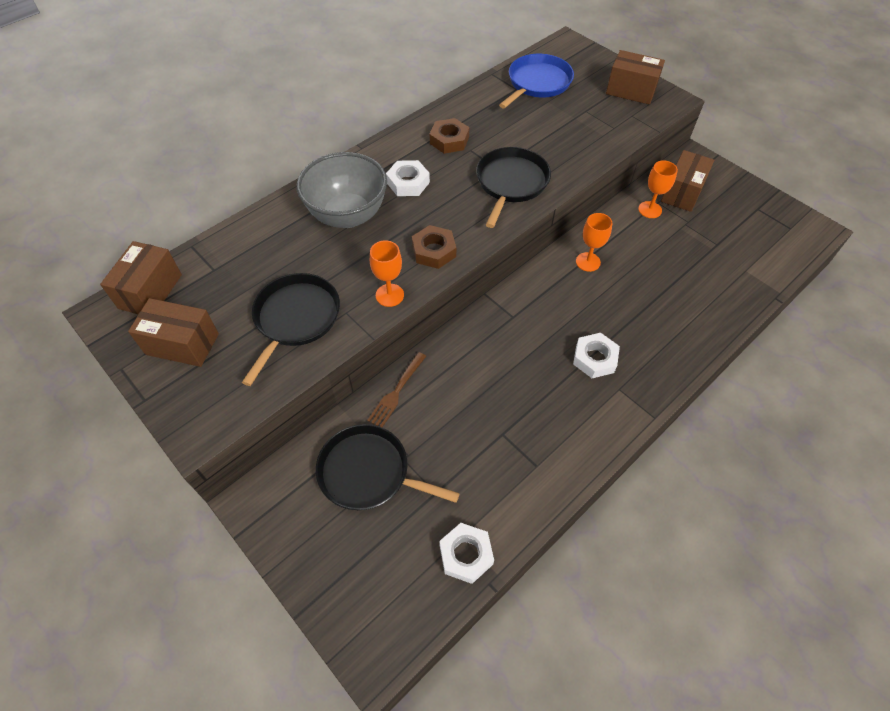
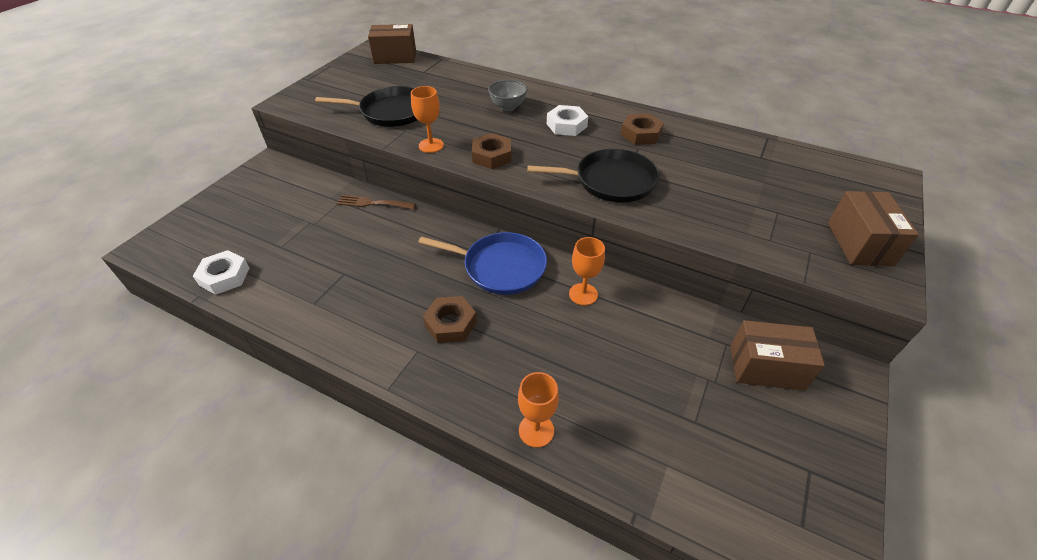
camera: 70 degrees right, 10 degrees down
(182, 344) = (355, 79): brown box -> none
(348, 215) = (508, 107): grey bowl -> grey bowl, size x0.51
(368, 472) = (295, 208): black pan -> none
(537, 83) = (787, 169): blue pan -> blue pan (500, 267)
(594, 359) = (450, 323): white nut -> brown nut
(650, 210) = (706, 337): orange goblet -> orange goblet (536, 430)

